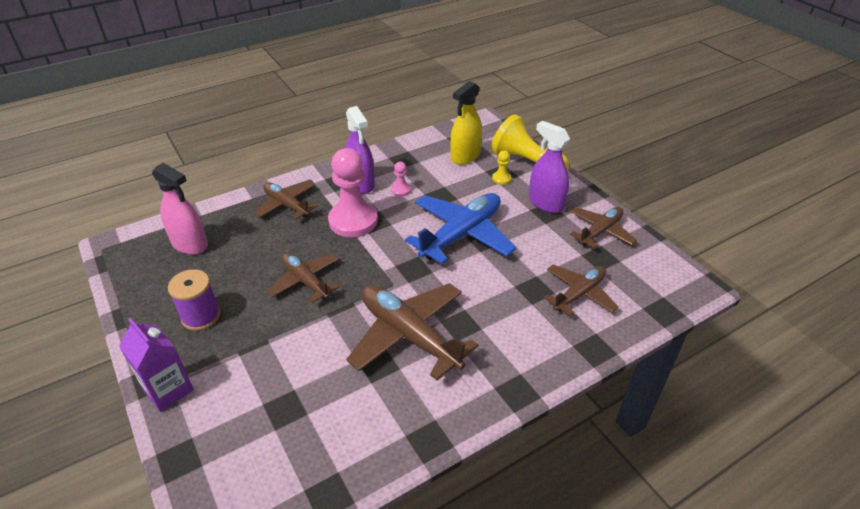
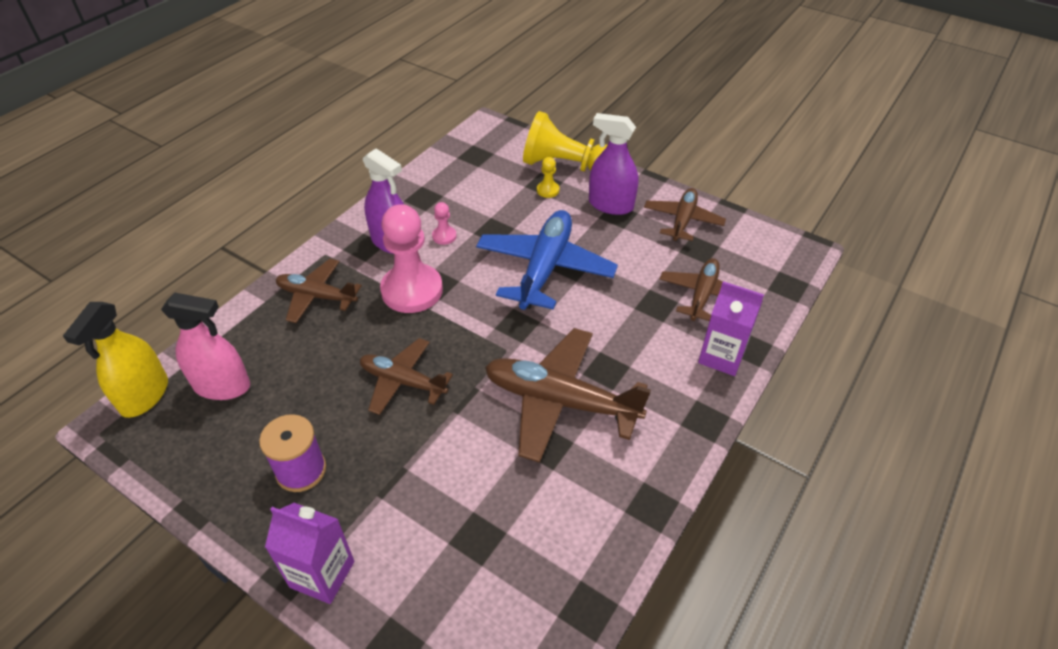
camera: 25 degrees left, 5 degrees up
(465, 156) = (492, 174): yellow spray bottle -> yellow spray bottle (145, 395)
(564, 347) = (721, 356): none -> purple carton

